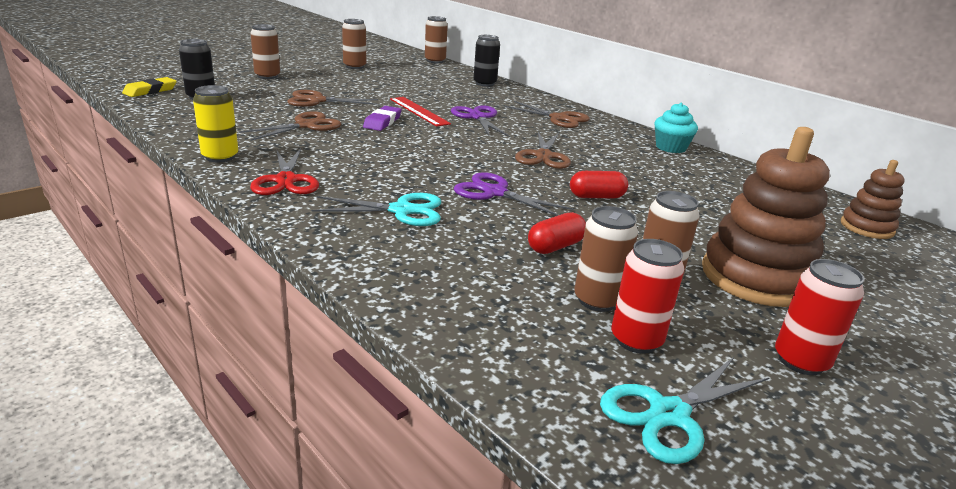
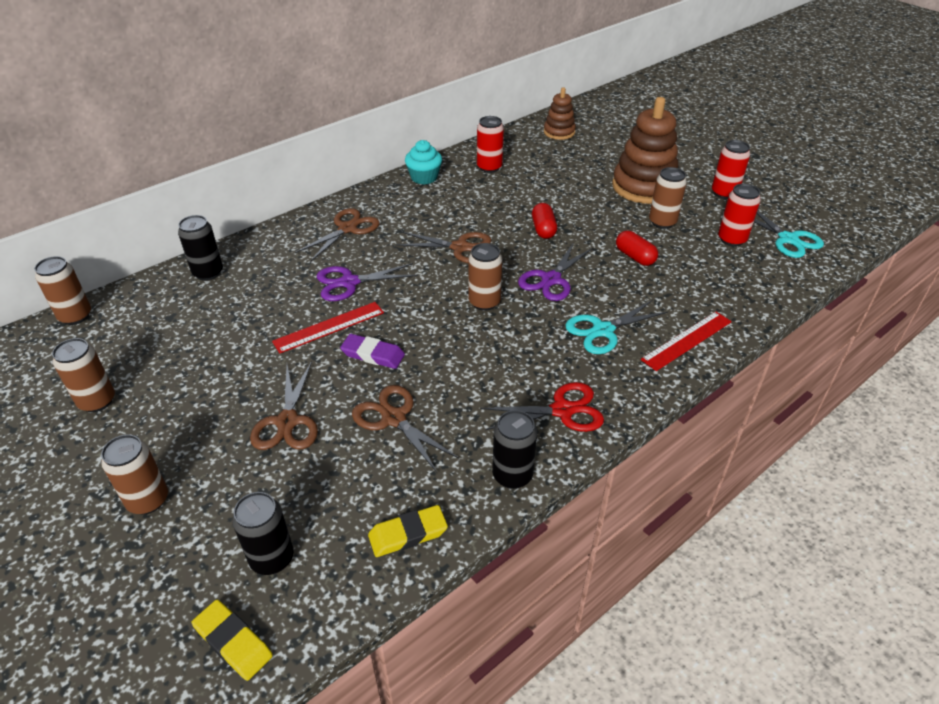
camera: 85 degrees left, 15 degrees up
(190, 125) = (408, 534): none -> yellow eraser
(220, 157) = (512, 475): yellow can -> black can
(376, 258) = (687, 340): none -> red ruler
(401, 210) = (603, 330): turquoise scissors -> turquoise scissors turned 120 degrees counterclockwise
(597, 300) = (697, 247): brown can -> brown can (484, 302)
(720, 178) = (489, 167): none -> red can

